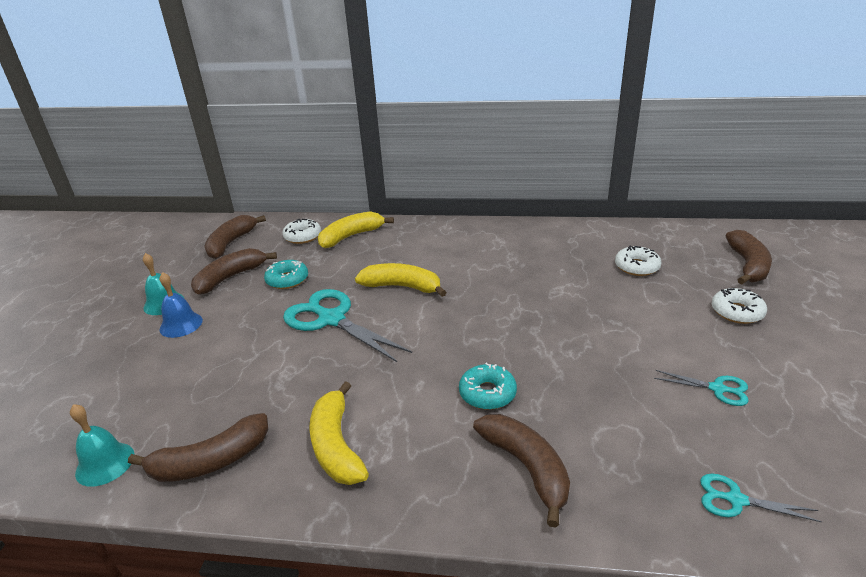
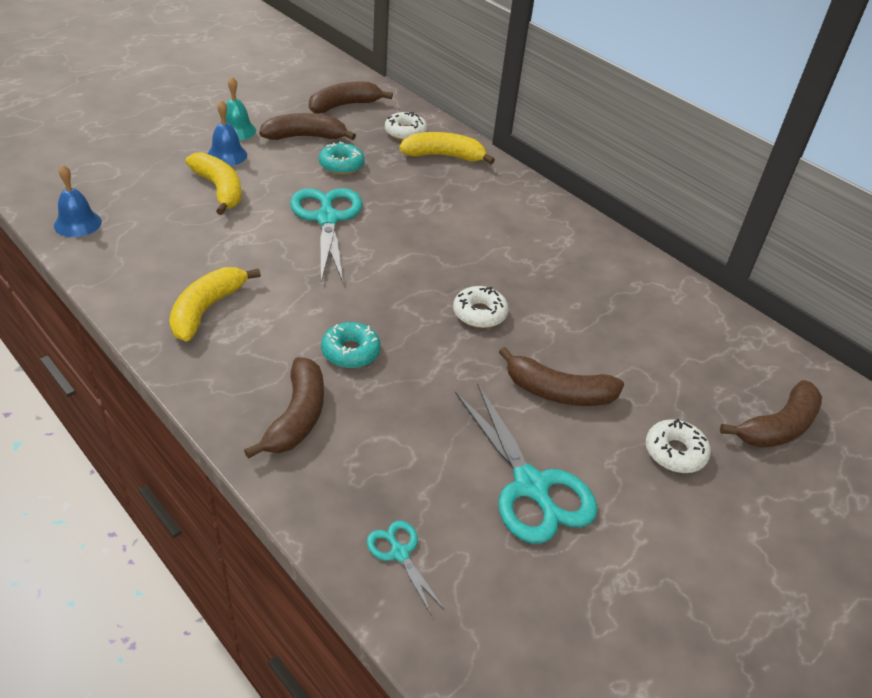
camera: 35 degrees right, 10 degrees up
(105, 463) = (77, 223): turquoise bell -> blue bell
(210, 461) = (129, 264): brown banana -> brown banana (558, 392)
(402, 287) = (417, 228): yellow banana -> yellow banana (219, 189)
(636, 267) = (654, 349): white donut -> white donut (479, 313)
(717, 389) = (531, 486): turquoise scissors -> turquoise scissors, size x2.05

